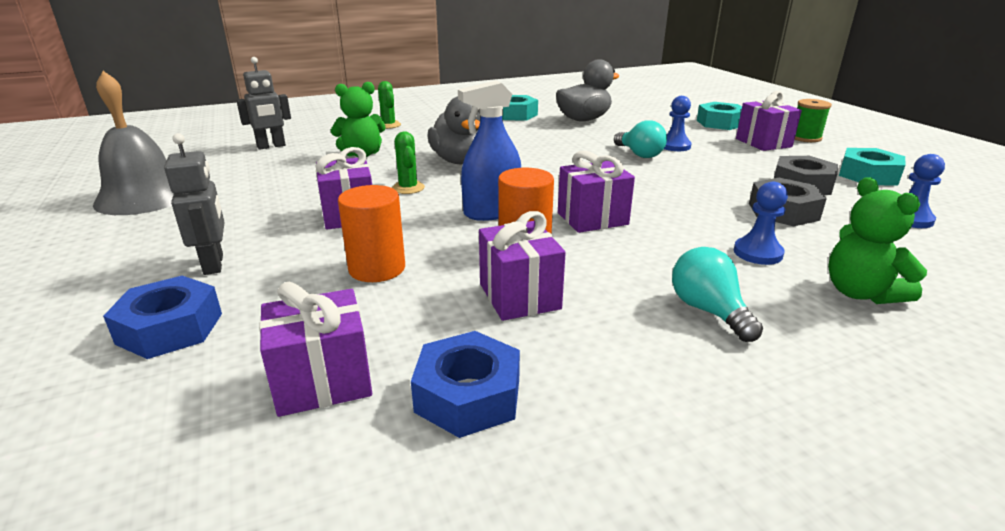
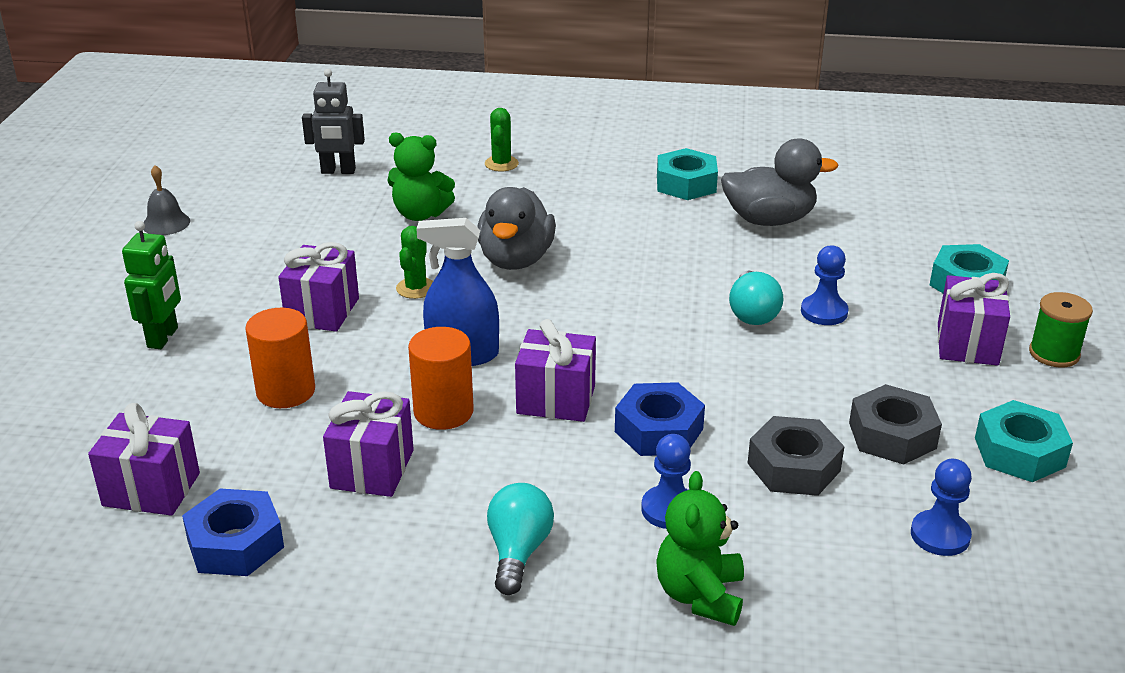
camera: 30 degrees right, 5 degrees up
(144, 197) = (166, 223): grey bell -> grey bell, size x0.49
(170, 328) = (88, 398): blue nut -> blue nut (659, 430)
(214, 264) = (163, 338): grey robot -> green robot

